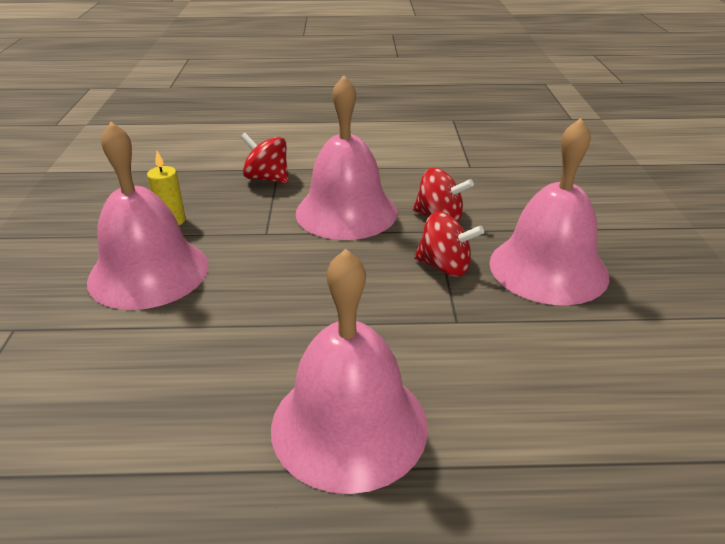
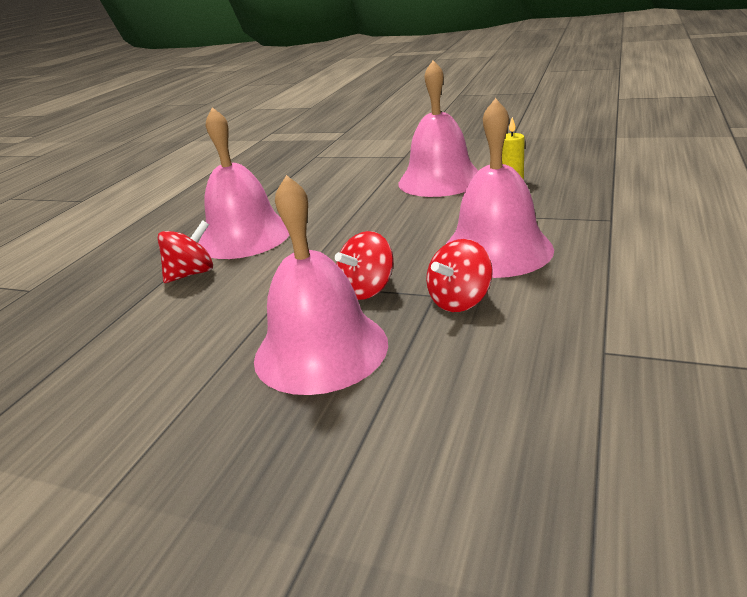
camera: 115 degrees right, 5 degrees down
(267, 178) = (586, 214): red spinning top -> red spinning top (192, 274)

